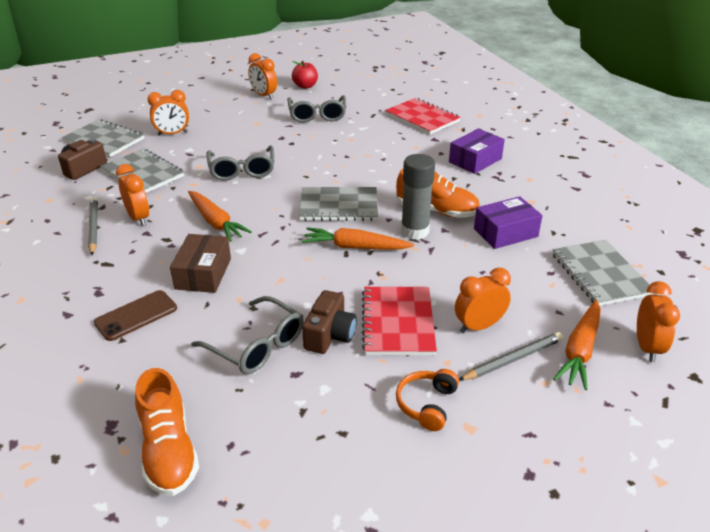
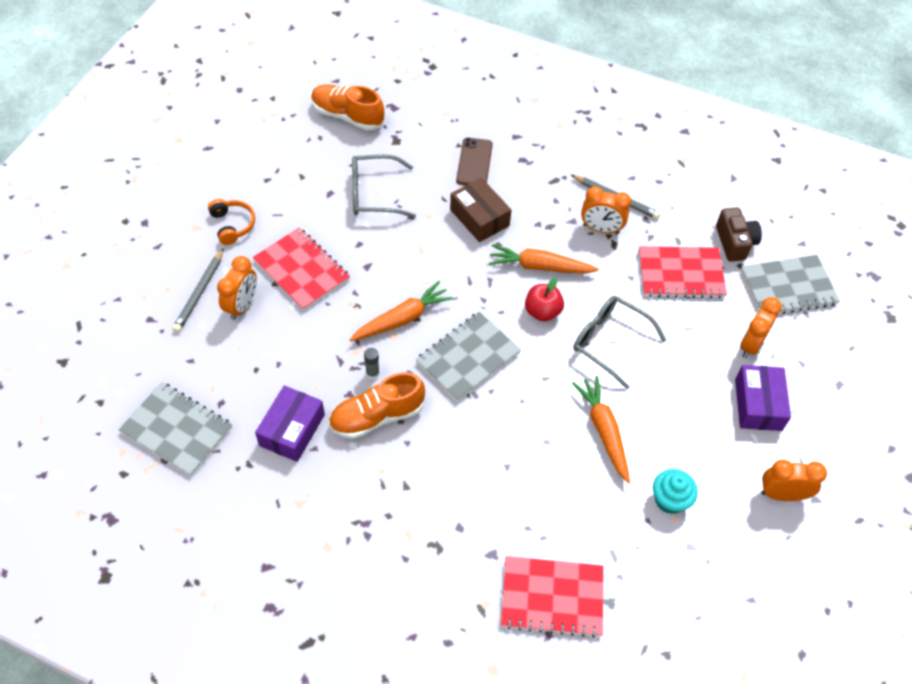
camera: 135 degrees right, 20 degrees up
(143, 173) = (680, 274): grey notebook -> red notebook
(305, 86) = (772, 562): red apple -> red apple (542, 311)
(317, 115) = (670, 500): grey glasses -> turquoise cupcake
(330, 335) = (337, 230): brown camera -> none
(415, 231) = (372, 373): grey glue stick -> grey glue stick, size x0.44
(475, 160) = (411, 541): purple box -> purple box (758, 404)
(580, 350) = (156, 331): orange carrot -> orange carrot (603, 431)
(647, 347) = (107, 368): orange clock -> none

